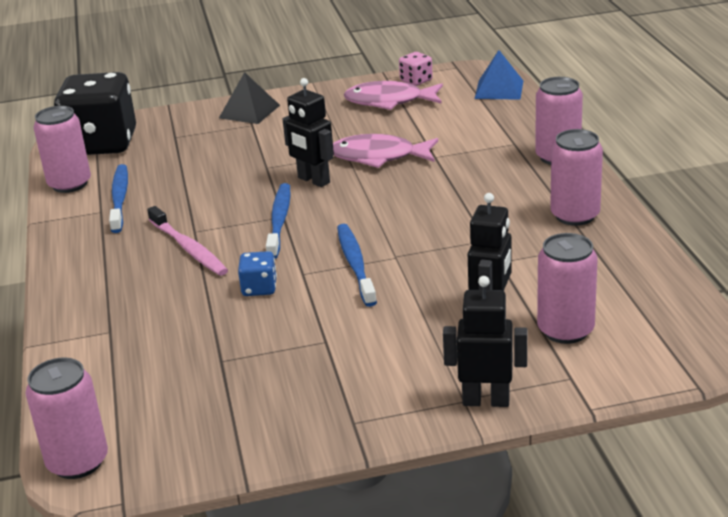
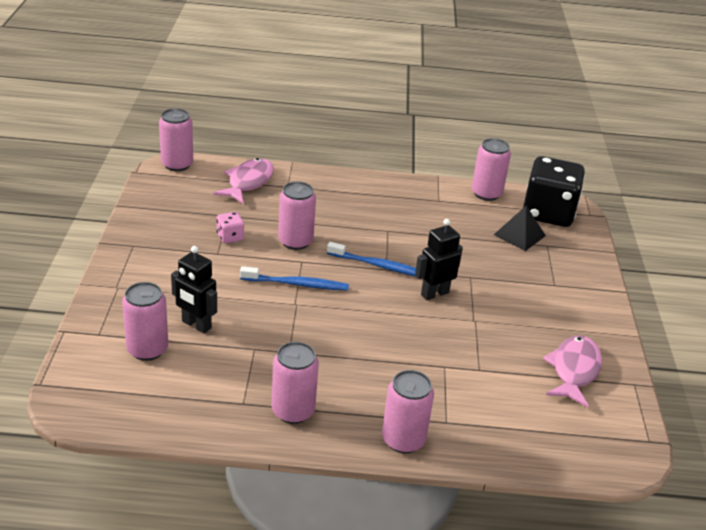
camera: 100 degrees right, 5 degrees up
(120, 198) = (453, 209): blue toothbrush -> none
(189, 249) = (364, 225): pink toothbrush -> none
(249, 111) = (582, 288): black pyramid -> black pyramid (519, 235)
(259, 288) = (295, 241): blue dice -> pink can
(379, 157) = (459, 335): pink fish -> pink fish (248, 182)
(416, 81) = (619, 401): pink dice -> pink dice (230, 237)
(486, 401) = (108, 294): black robot -> none
(499, 89) = (577, 453): blue pyramid -> none

